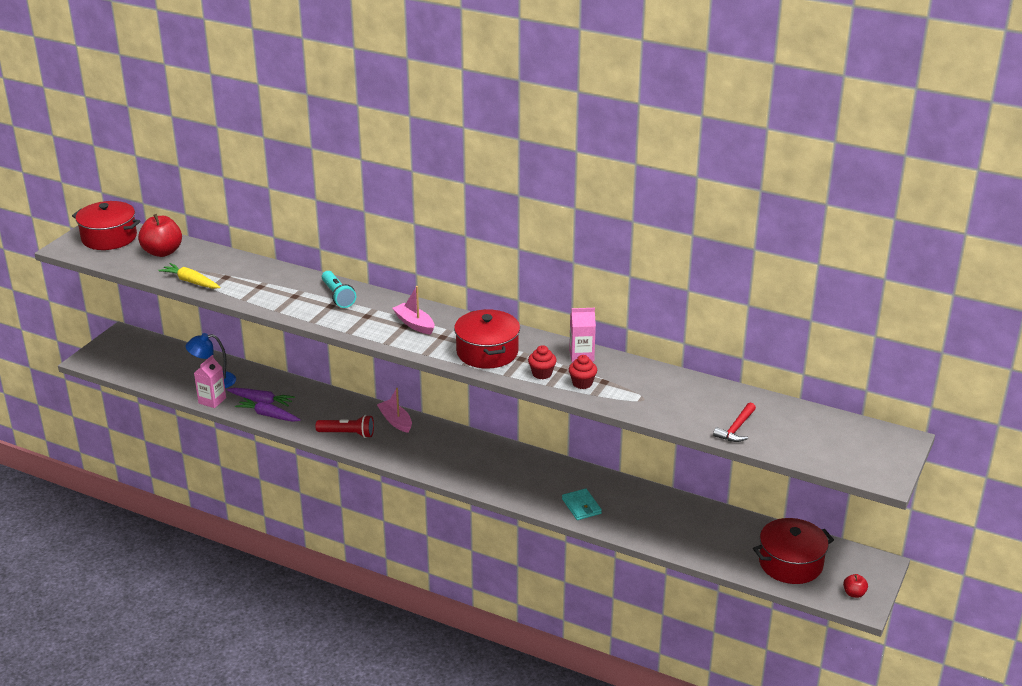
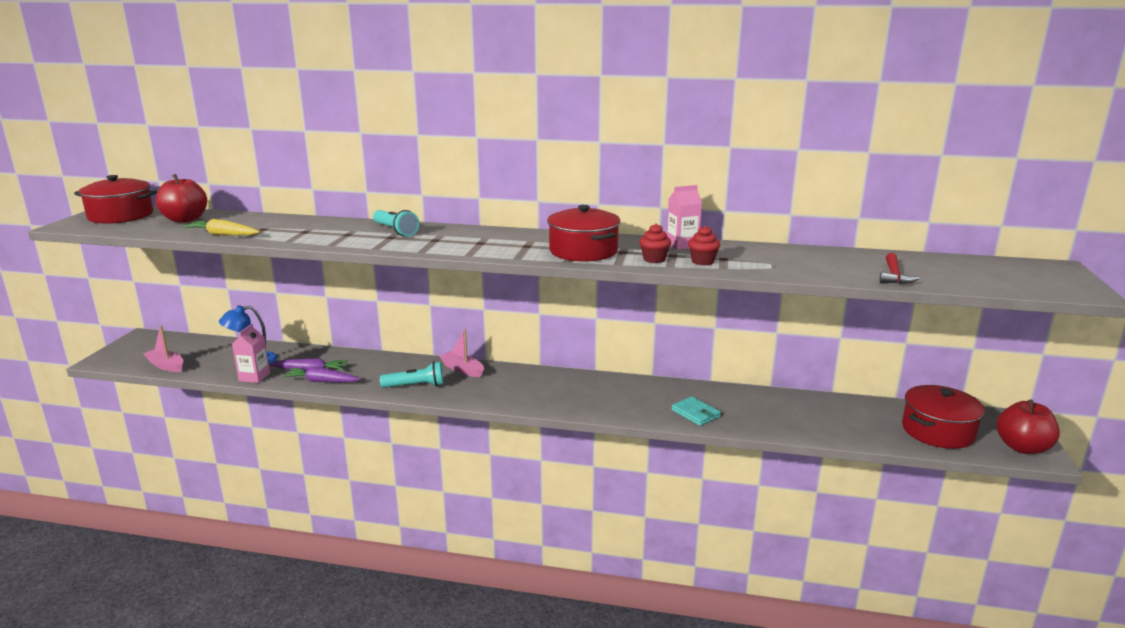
camera: 15 degrees left, 10 degrees down
(347, 434) = (415, 386): red flashlight -> turquoise flashlight
(414, 324) = (490, 240): pink boat -> pink boat (166, 366)
(854, 593) = (1022, 447): red apple -> red apple, size x2.07

